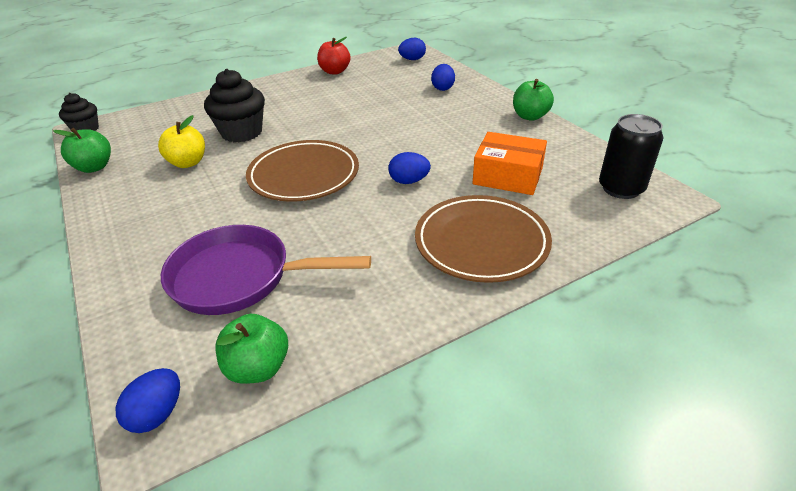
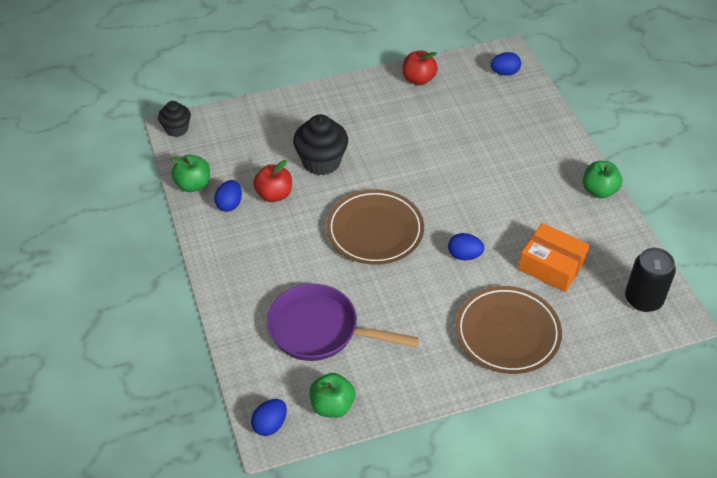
camera: 10 degrees right, 10 degrees up
(188, 163) = (274, 195): yellow apple -> red apple
(442, 88) = (525, 130): blue egg -> blue egg (229, 204)

